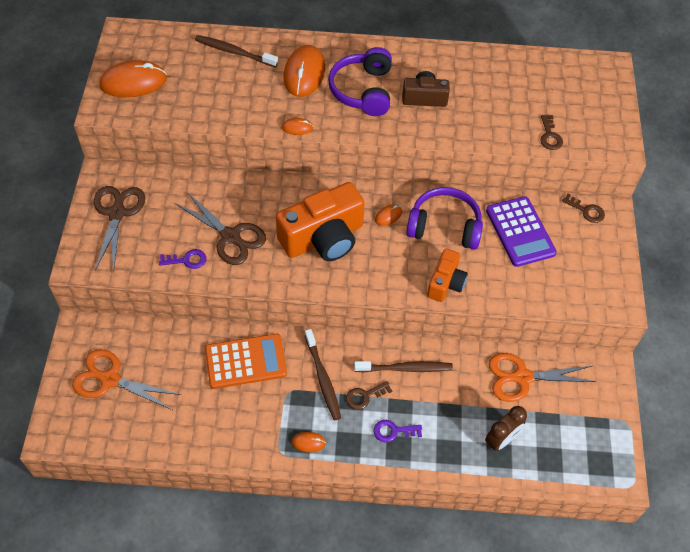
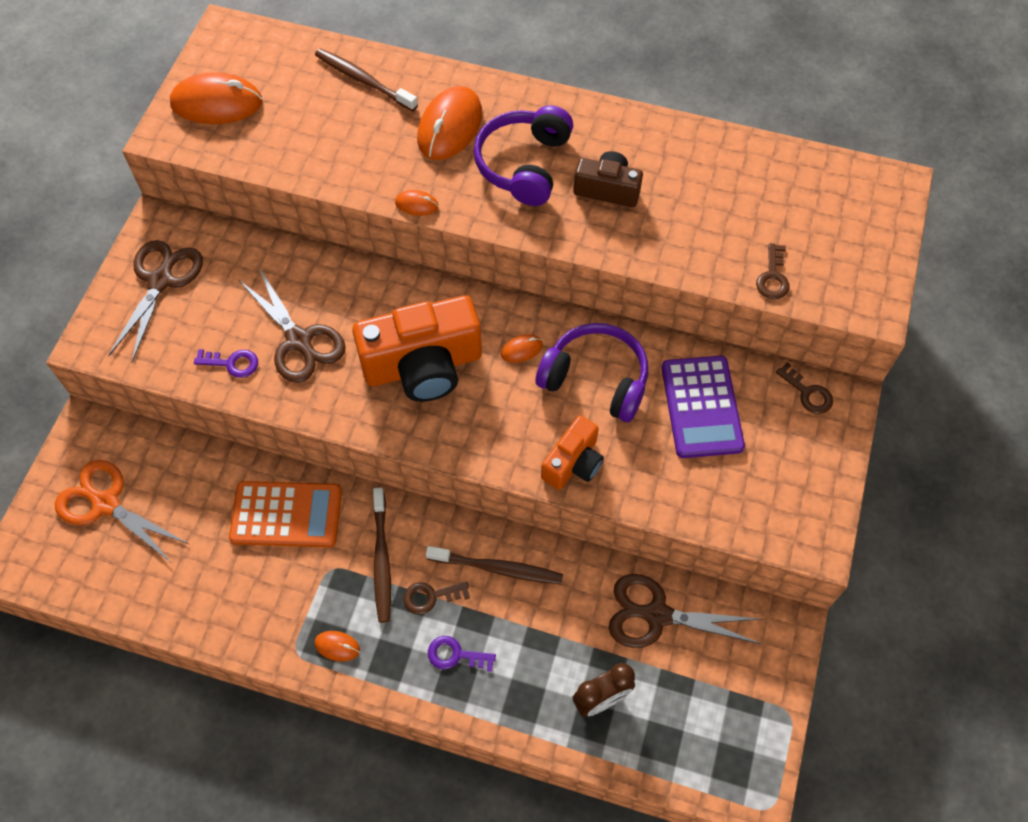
camera: 15 degrees right, 5 degrees up
(522, 377) = (656, 615): orange scissors -> brown scissors

